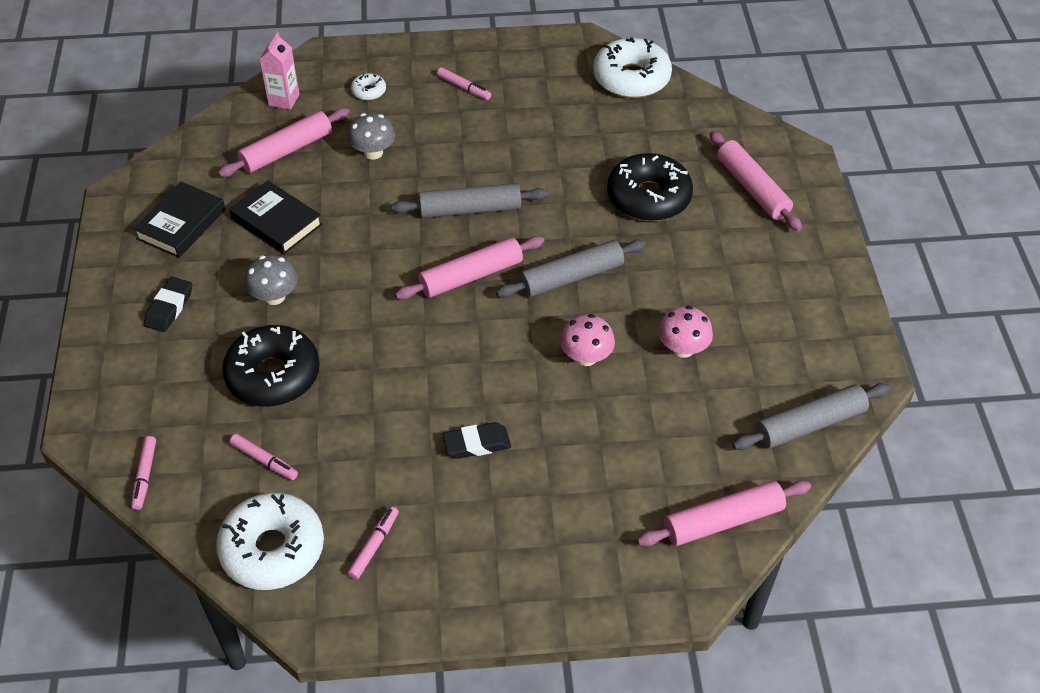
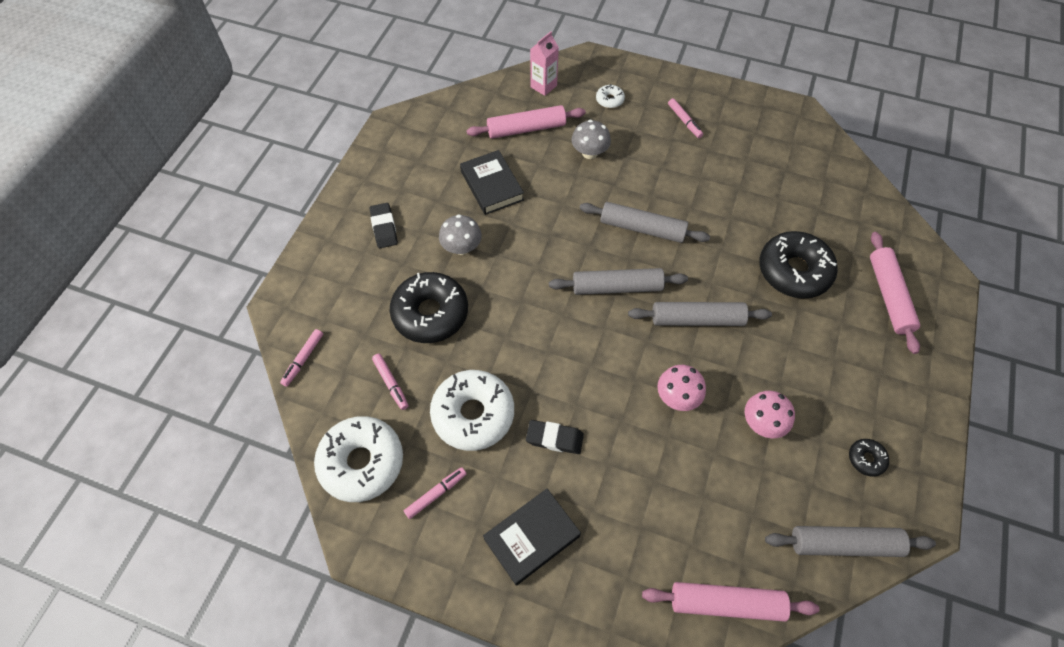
camera: 25 degrees right, 10 degrees up
(169, 308) = (384, 228): black eraser -> black eraser turned 60 degrees counterclockwise
(181, 224) = (424, 162): black book -> black book (532, 537)
(471, 276) = (617, 287): pink rolling pin -> grey rolling pin
(631, 78) = (826, 158): white donut -> white donut (473, 414)
(796, 343) = (866, 459): none -> black donut

